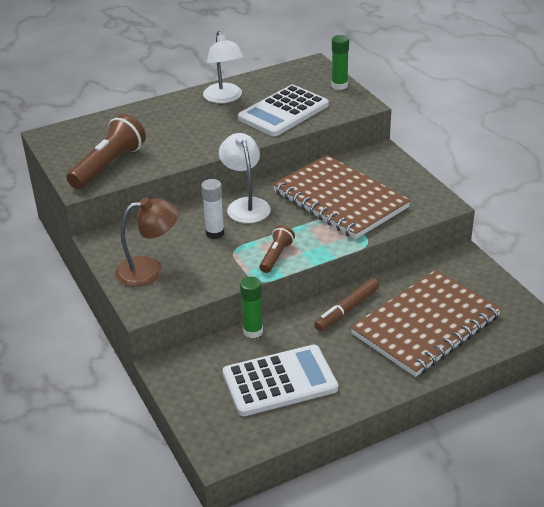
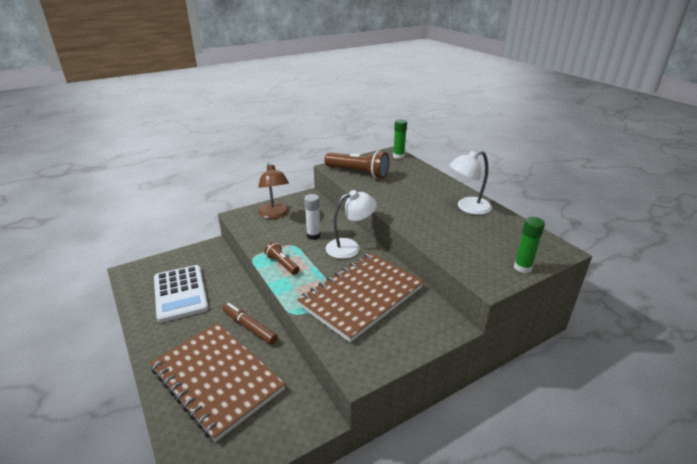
camera: 85 degrees right, 5 degrees down
(253, 331) = (236, 279): green glue stick -> green glue stick (398, 156)
(276, 256) = (282, 264): brown flashlight -> brown flashlight turned 150 degrees counterclockwise
(283, 112) = (455, 236): white calculator -> none

